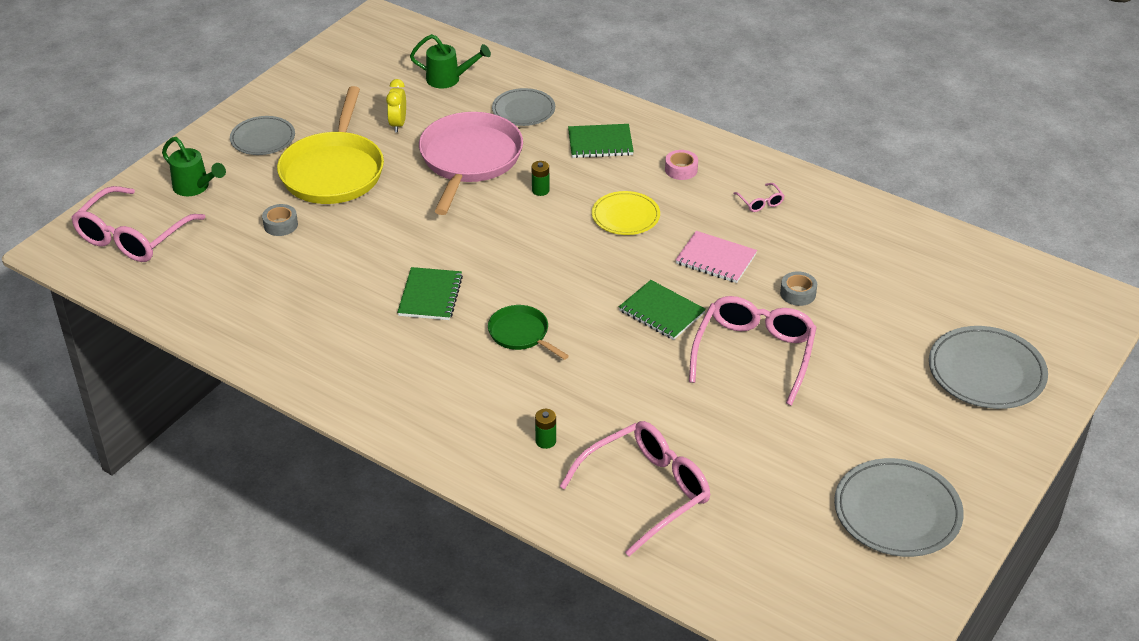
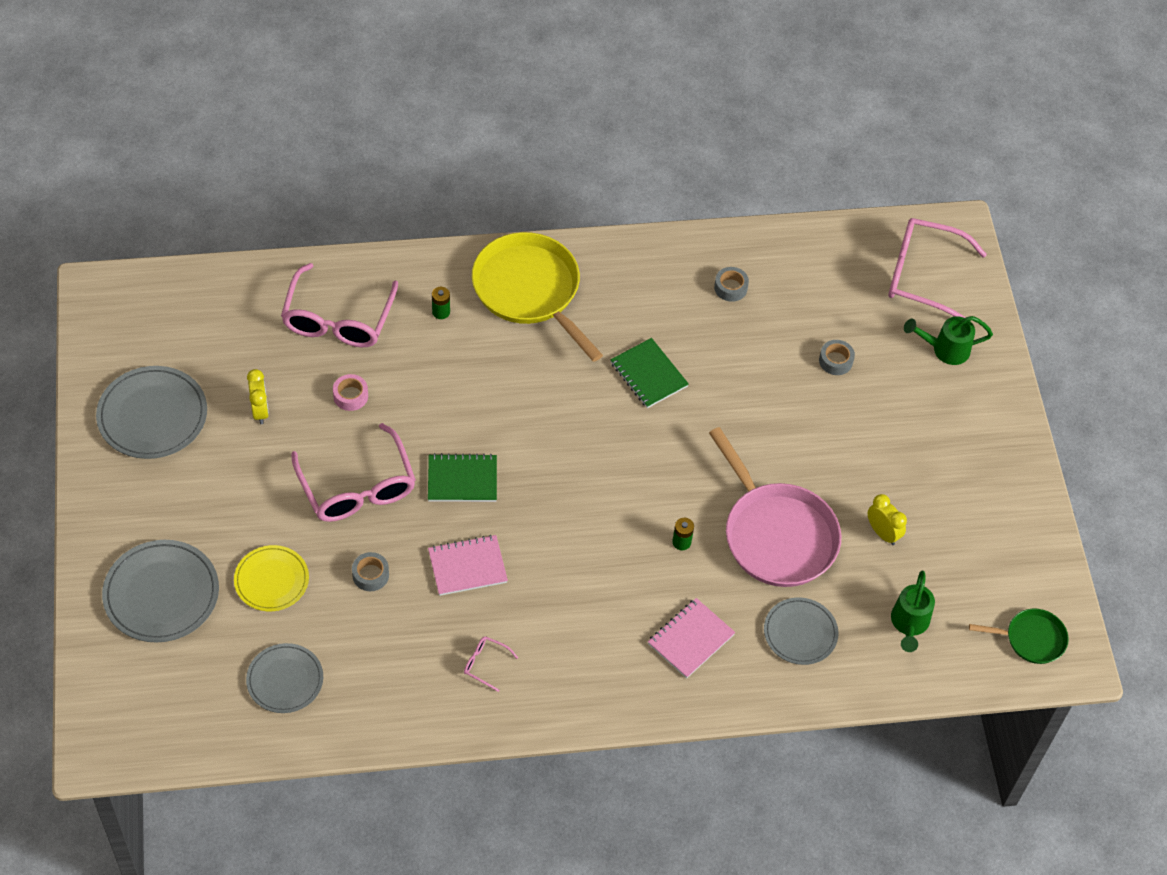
camera: 135 degrees right, 15 degrees up
(132, 237) = (922, 276): pink glasses -> pink glasses turned 60 degrees counterclockwise
(263, 138) = (966, 435): grey plate -> grey plate (285, 680)
(284, 314) = (730, 288): none -> grey tape
(333, 171) = (866, 442): yellow pan -> yellow pan (530, 291)
(449, 79) = (909, 624): green watering can -> green watering can turned 45 degrees counterclockwise
(521, 334) = (546, 386): green pan -> green pan (1031, 639)
(600, 143) = (690, 639): green notebook -> pink notebook
(625, 216) = (584, 563): yellow plate -> yellow plate (271, 580)
(681, 169) = (589, 656): pink tape -> pink tape (350, 396)
(789, 457) = (260, 411): none -> yellow clock

